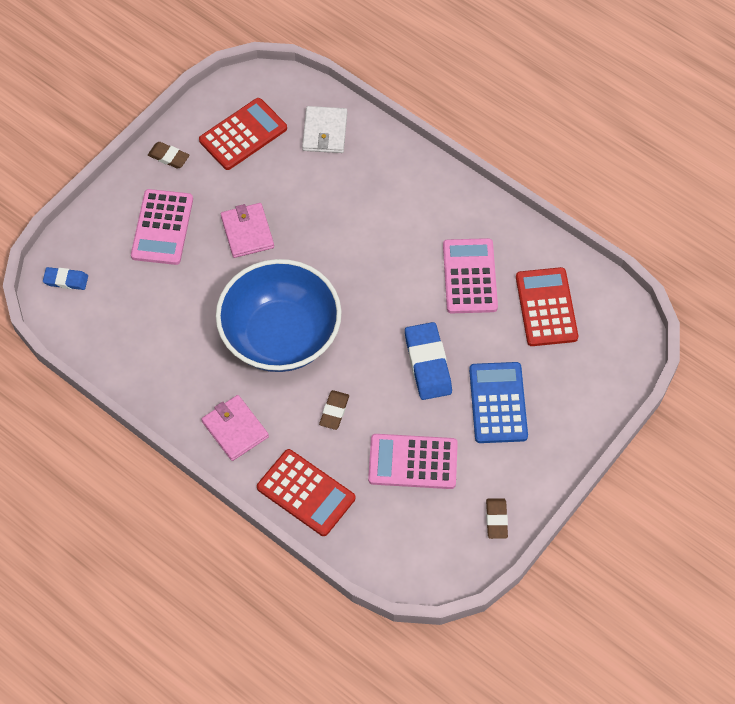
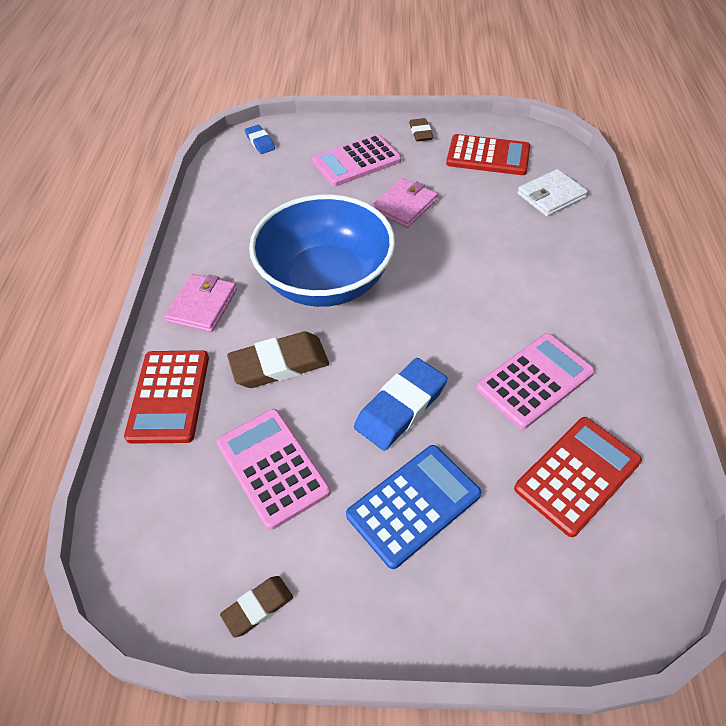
camera: 55 degrees right, 10 degrees down
(334, 411) = (279, 364): brown eraser -> brown eraser, size x1.77

